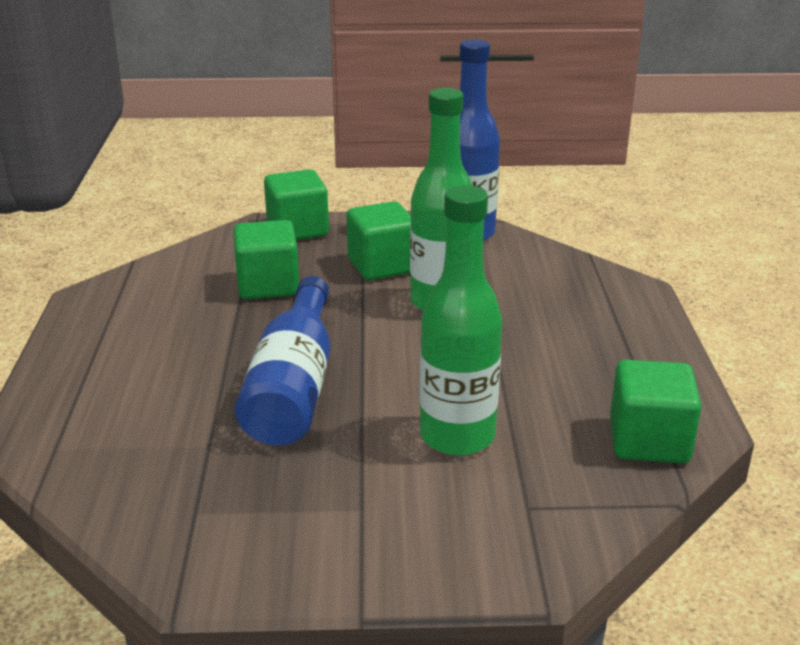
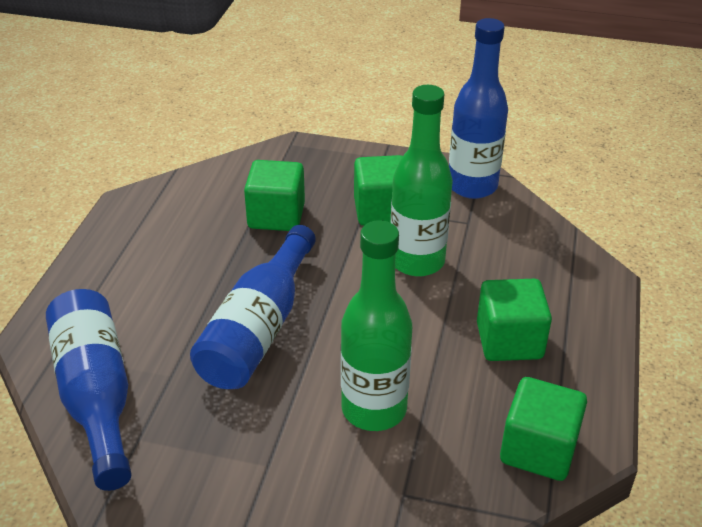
camera: 15 degrees right, 10 degrees up
(124, 480) = (96, 395): none -> blue bottle
(297, 229) = (323, 157): green cube -> green cube (509, 341)

